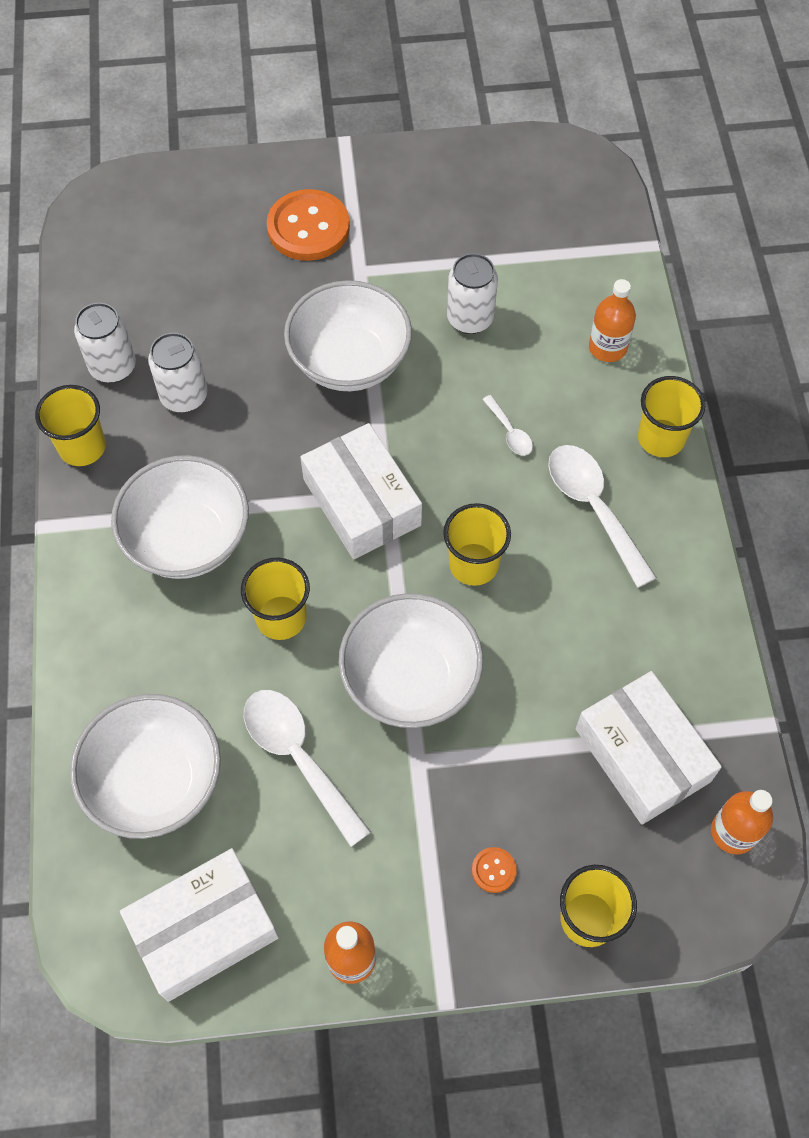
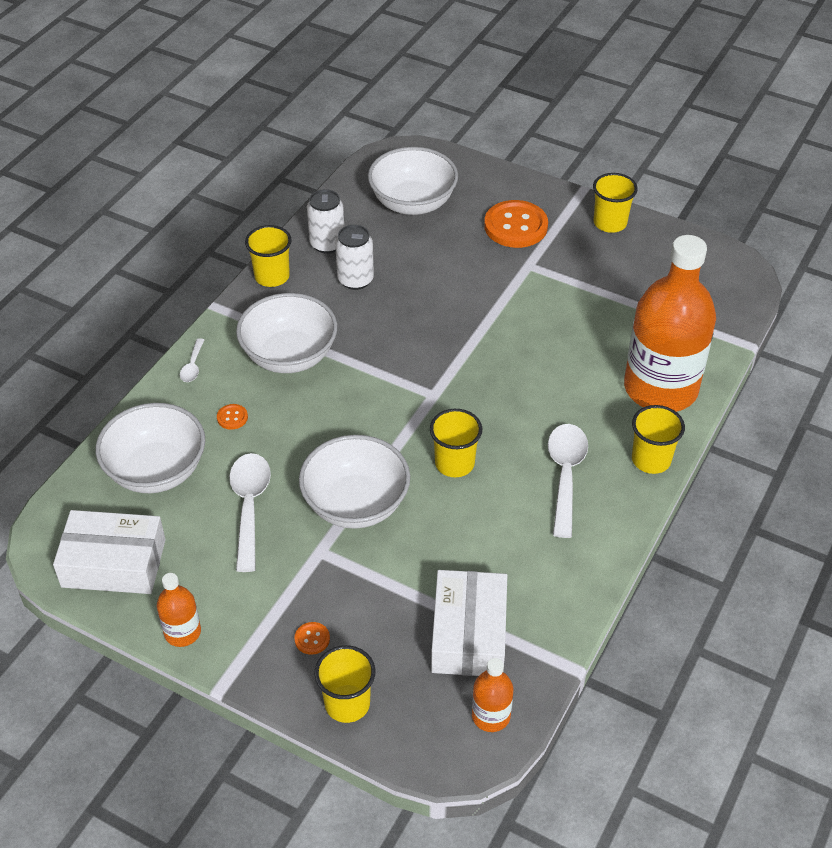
camera: 35 degrees right, 15 degrees down
(187, 659) = (232, 417): none -> orange button
(281, 617) = (307, 426): yellow cup -> yellow cup (610, 223)
(349, 361) = (476, 311): white bowl -> white bowl (413, 203)
(361, 502) = (413, 391): white box -> none
(470, 318) = (578, 326): white can -> none
(510, 432) = (547, 403): white spoon -> white spoon (193, 366)
(607, 347) = (660, 388): orange bottle -> orange bottle, size x2.34

